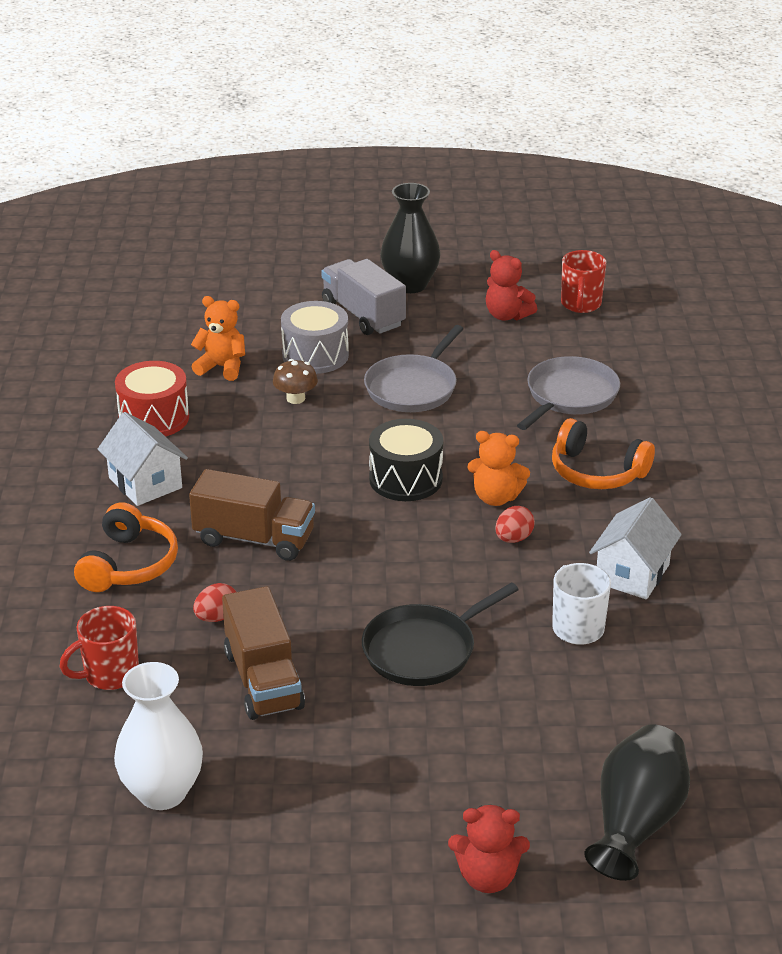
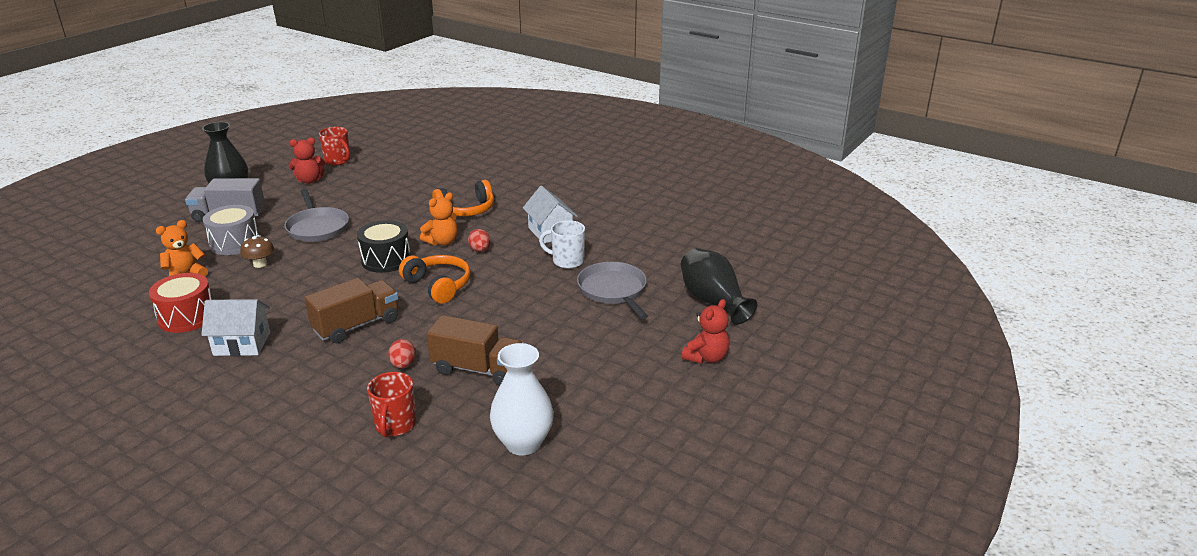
camera: 55 degrees left, 5 degrees down
(129, 564) = (307, 379): orange headphones -> orange headphones (438, 286)
(423, 650) = (524, 309): black pan -> none
(569, 396) = (400, 192): grey pan -> grey pan (613, 290)

